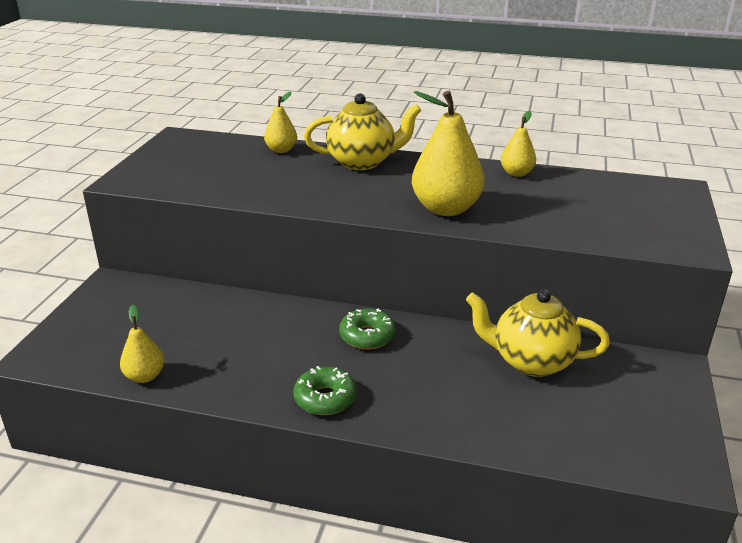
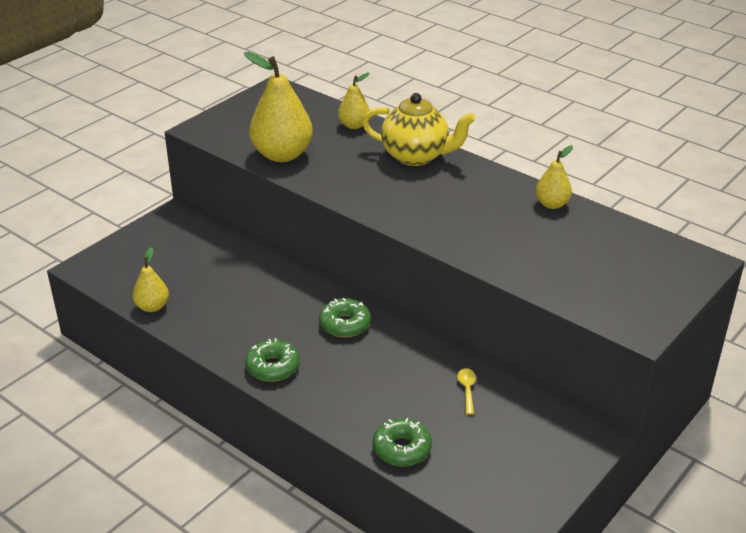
camera: 25 degrees right, 5 degrees up
(446, 209) = (448, 226): yellow pear -> yellow pear (282, 155)
(520, 438) = (402, 449): none -> green donut
(531, 361) = (467, 390): yellow teapot -> yellow spoon

